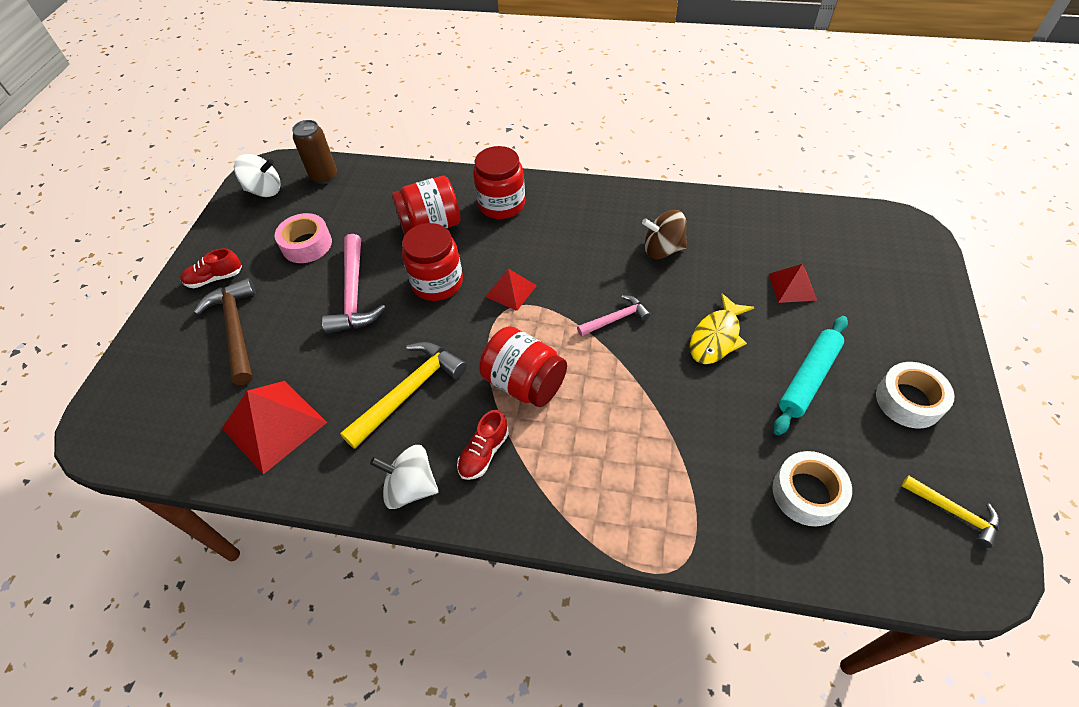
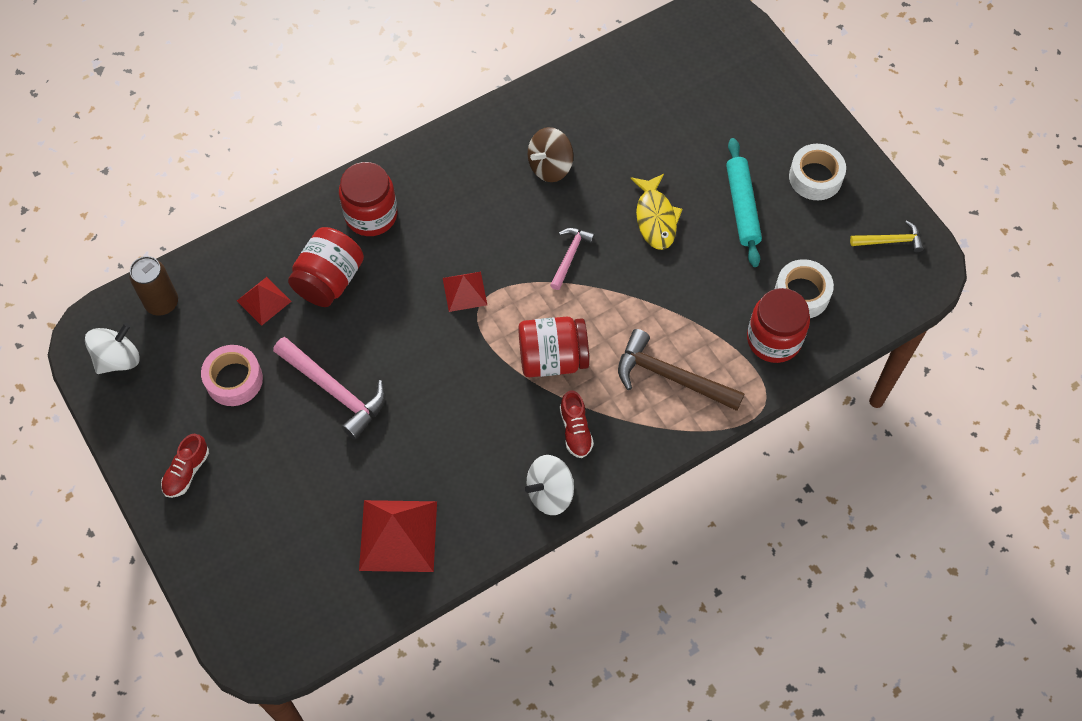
camera: 45 degrees left, 10 degrees up
(236, 330) = (268, 496): brown hammer -> brown hammer (671, 377)
(408, 392) = (473, 432): yellow hammer -> none
(437, 283) = (396, 328): red jar -> red jar (774, 339)
(792, 286) = (674, 133): red pyramid -> red pyramid (264, 301)

